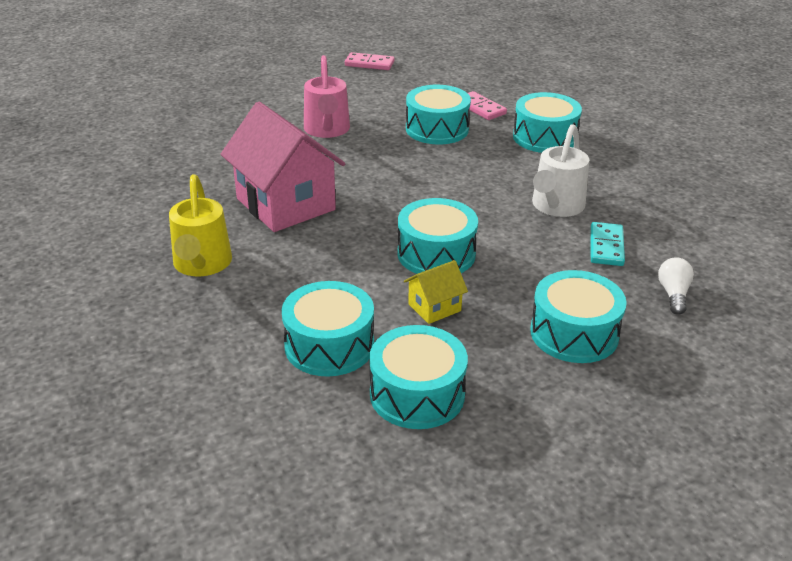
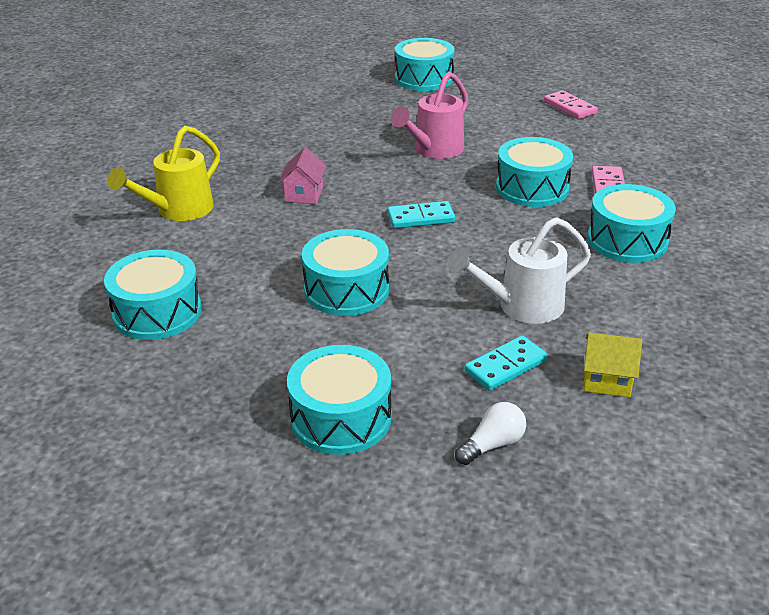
camera: 45 degrees right, 0 degrees up
(285, 204) = (304, 194): pink house -> pink house, size x0.45
(400, 181) = (421, 218): none -> turquoise domino
(417, 394) = (150, 383): turquoise drum -> turquoise drum (424, 78)
(434, 307) = (272, 329): yellow house -> yellow house (607, 380)

